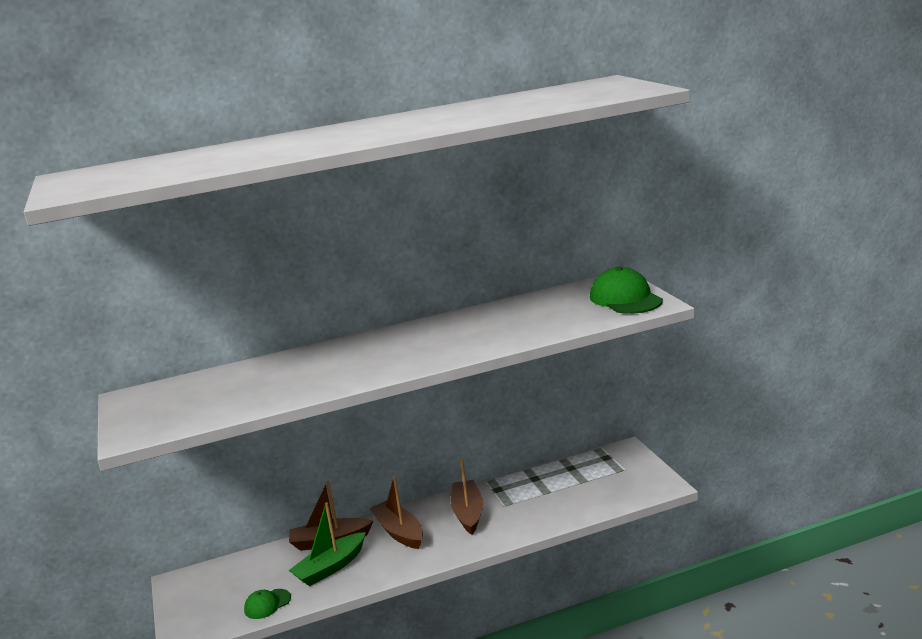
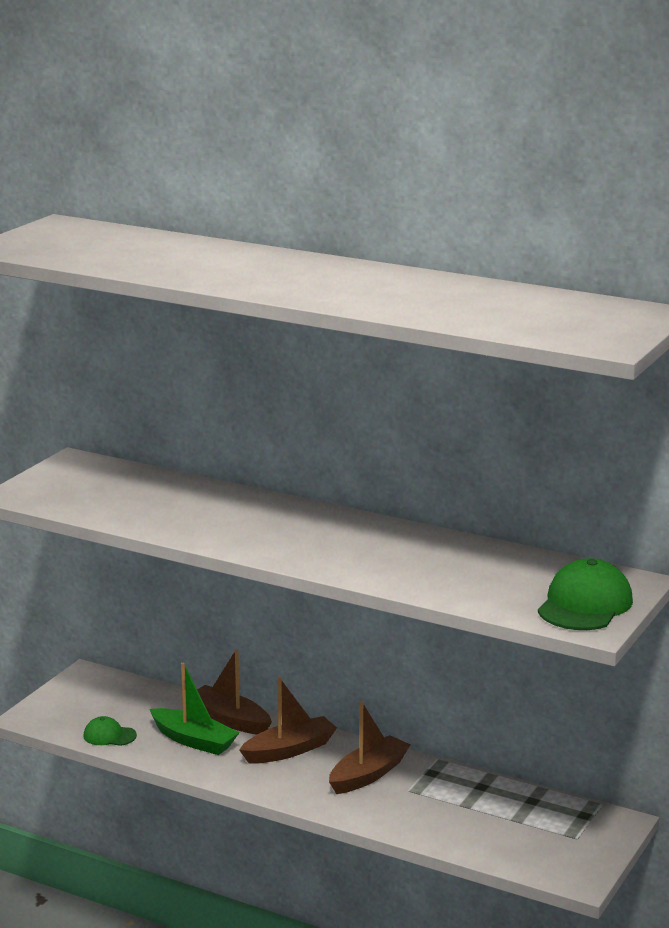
camera: 45 degrees right, 0 degrees up
(330, 567) = (194, 740): green boat -> green boat turned 150 degrees counterclockwise
(399, 532) = (289, 750): brown boat -> brown boat turned 45 degrees clockwise

